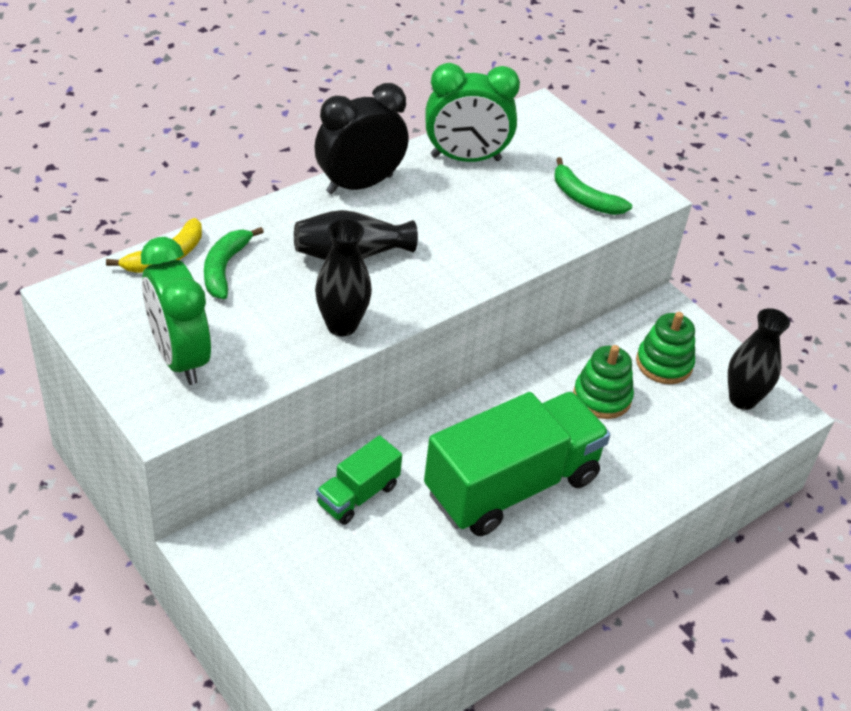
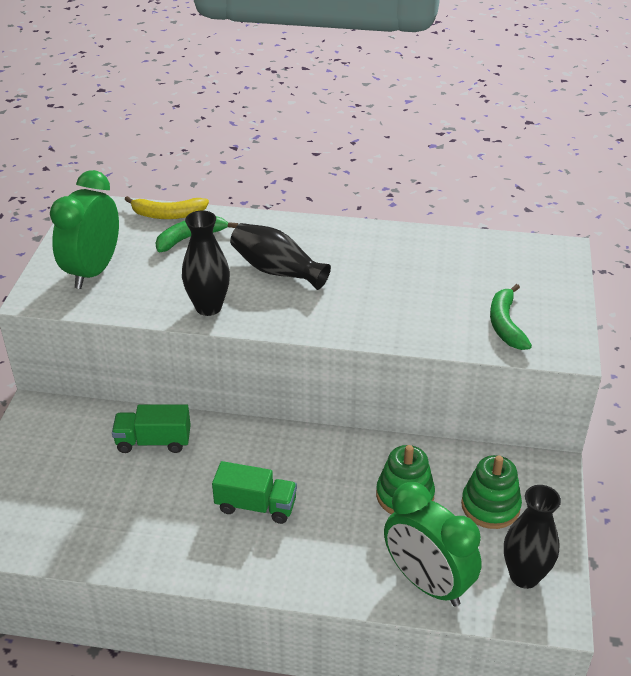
camera: 50 degrees right, 5 degrees down
(359, 184) = (347, 233): black clock -> none
(465, 158) = (449, 253): green clock -> green clock (427, 583)
(511, 485) = (256, 505): green truck -> green truck, size x0.48

